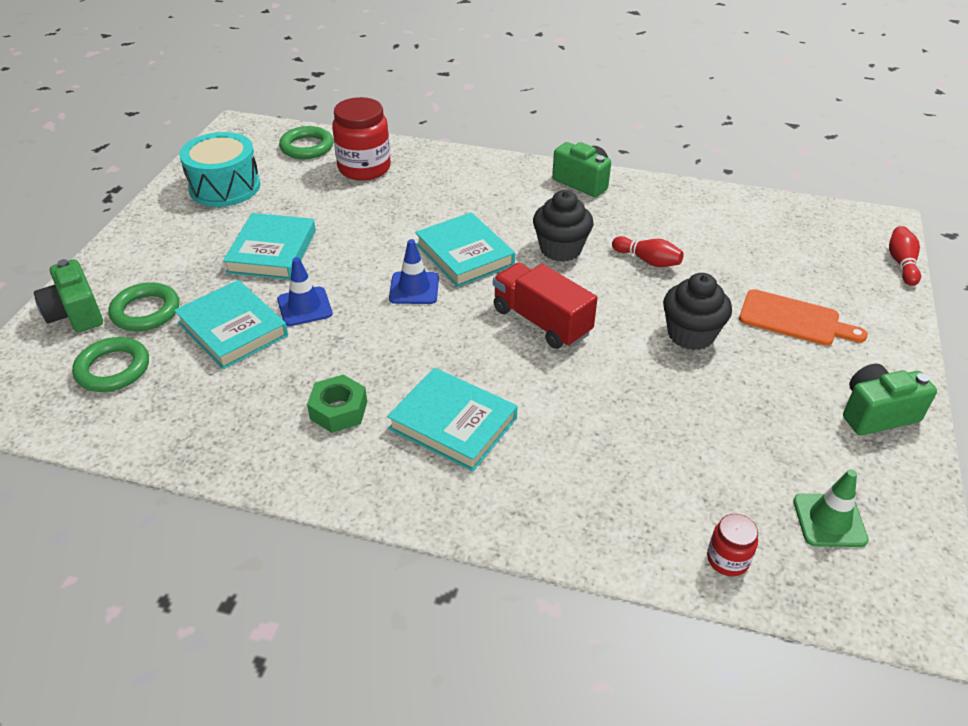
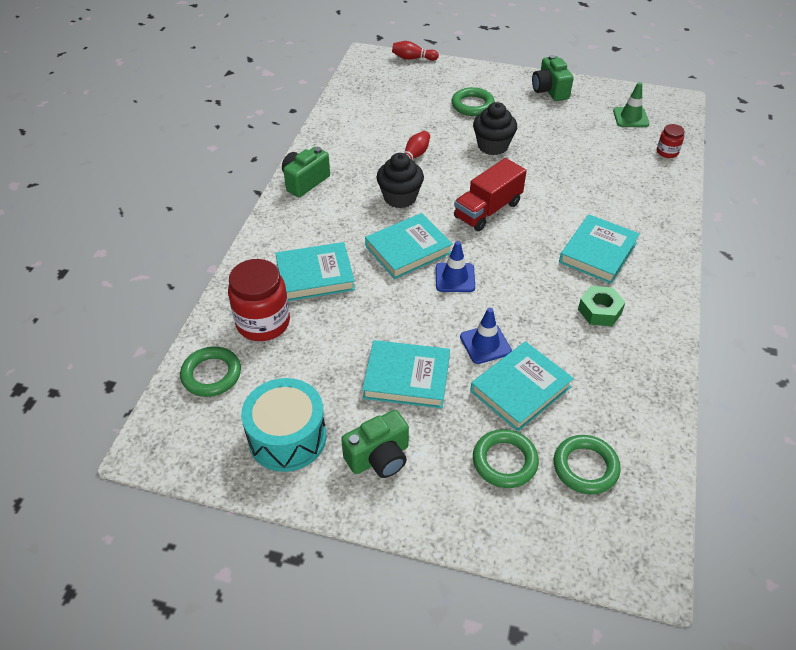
camera: 90 degrees left, 5 degrees up
(76, 314) = (515, 522): green camera -> green camera (379, 457)
(426, 194) = (315, 276): none -> turquoise book
(794, 319) = (472, 105): orange cutting board -> green ring

